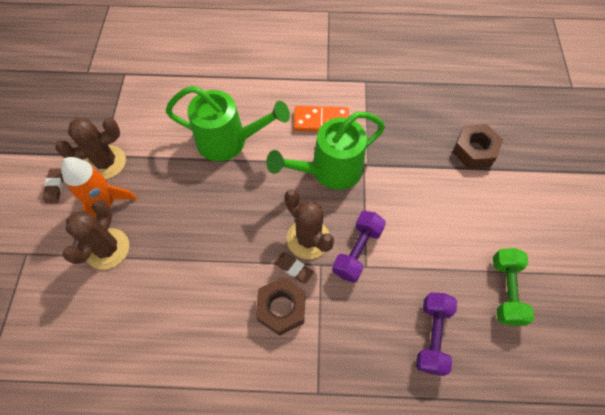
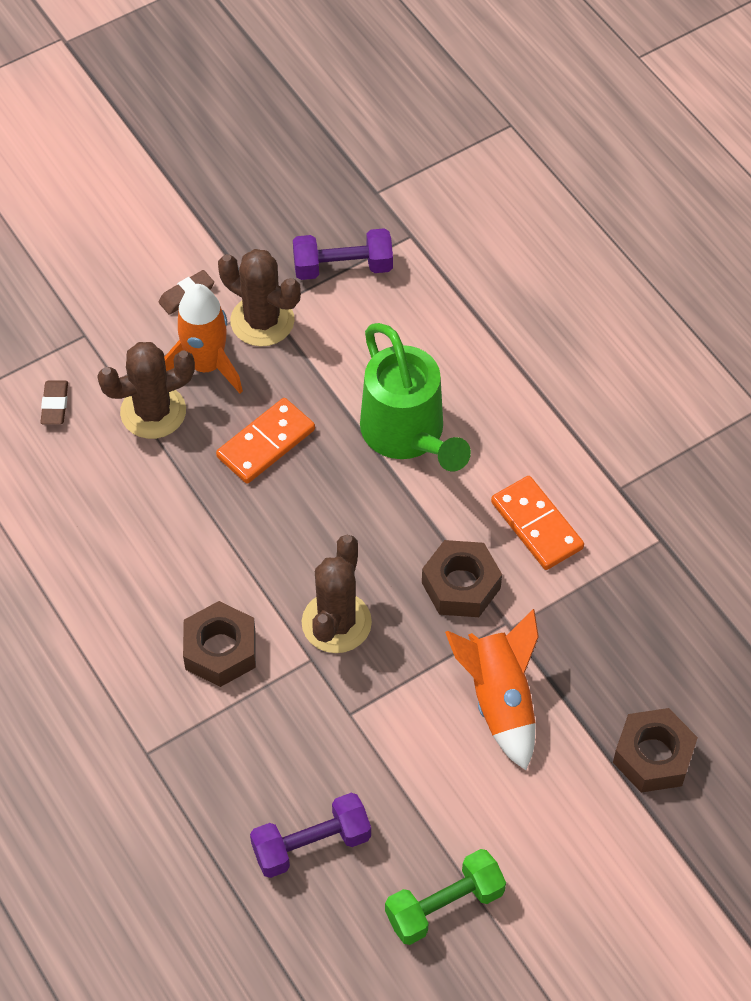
camera: 55 degrees right, 5 degrees down
(177, 206) = (266, 443): none -> orange domino
(293, 268) = (282, 631): brown eraser -> brown eraser (55, 405)
(329, 171) = (461, 585): green watering can -> brown nut
(357, 251) = (364, 691): purple dumbbell -> purple dumbbell (343, 267)
(404, 193) = (499, 700): none -> orange rocket

